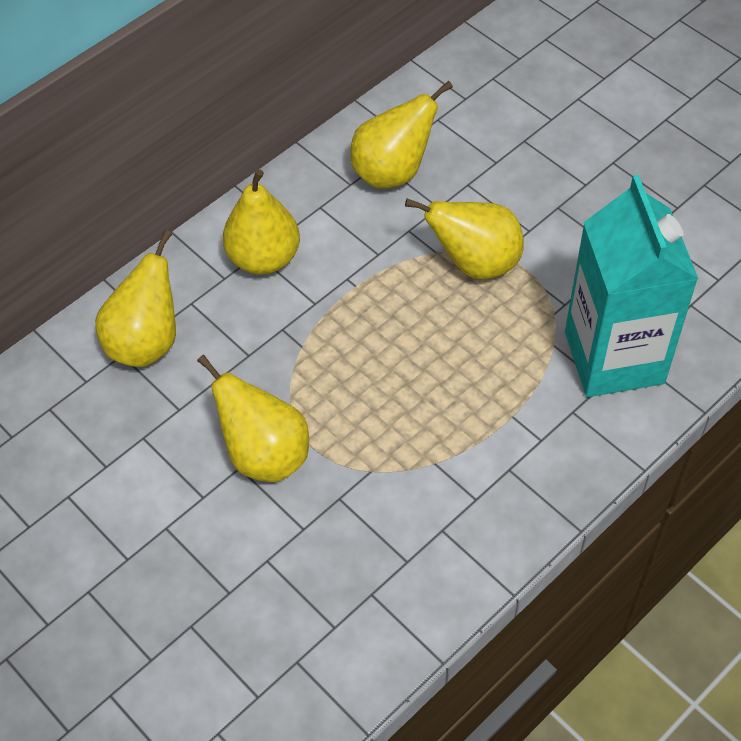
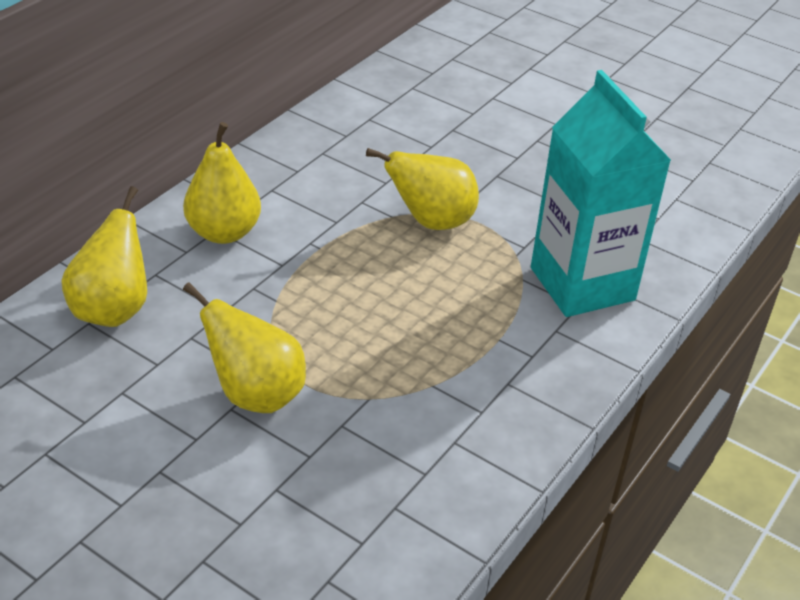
camera: 15 degrees left, 15 degrees down
(393, 172) = (336, 159): yellow pear -> none

